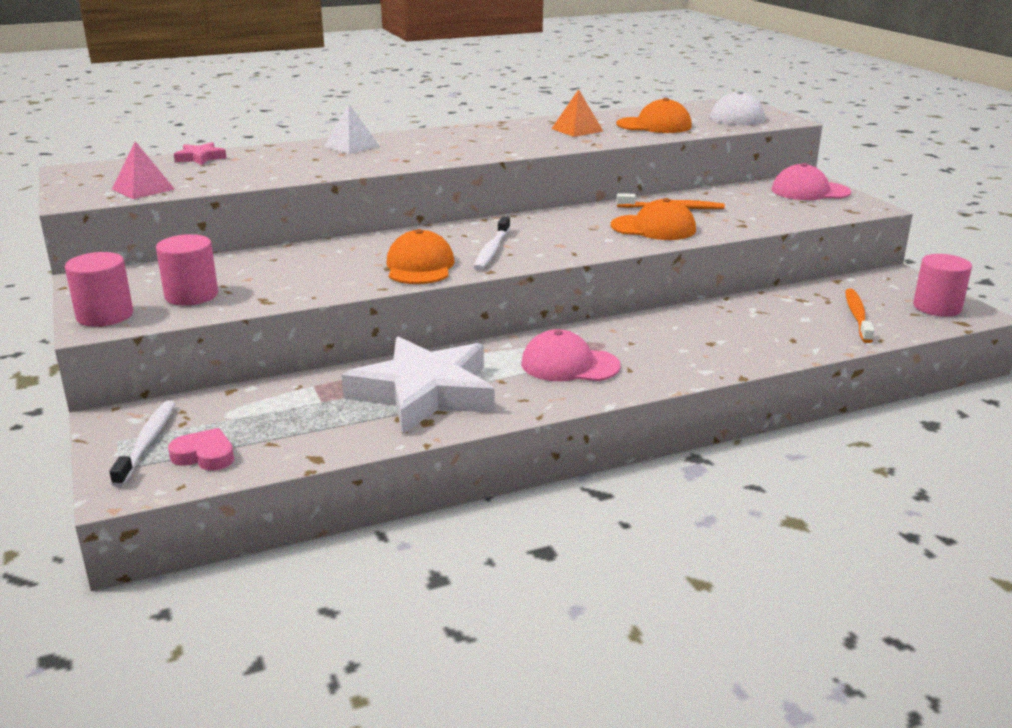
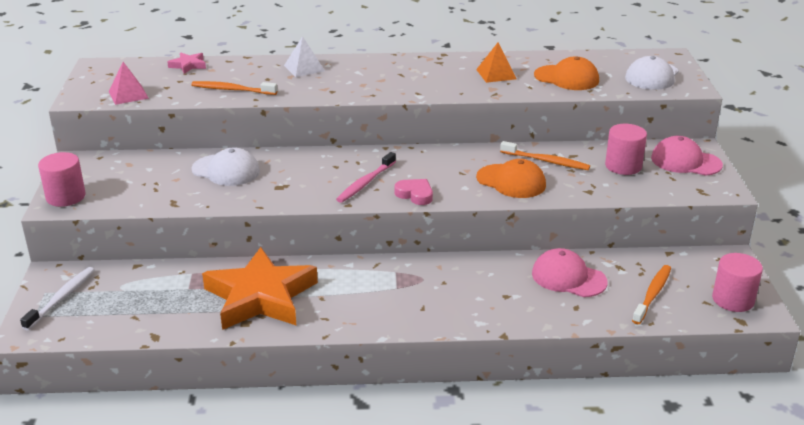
camera: 20 degrees right, 5 degrees up
(191, 295) = (130, 188): pink cylinder -> pink cylinder (623, 166)
(204, 455) = (89, 317): pink heart -> pink heart (415, 194)
(280, 171) = (232, 90): none -> orange toothbrush
(307, 262) = (226, 170): none -> white cap
(420, 266) = (301, 190): orange cap -> none
(424, 393) = (260, 297): white star -> orange star
(492, 250) = (365, 183): white toothbrush -> pink toothbrush
(569, 365) = (381, 294): pink cap -> pink cap (568, 277)

